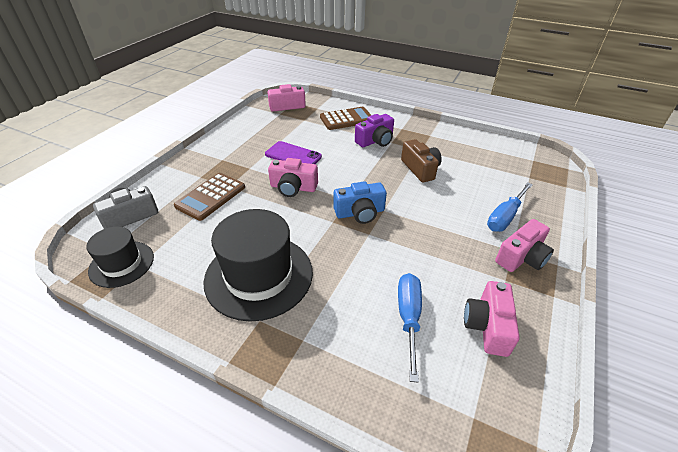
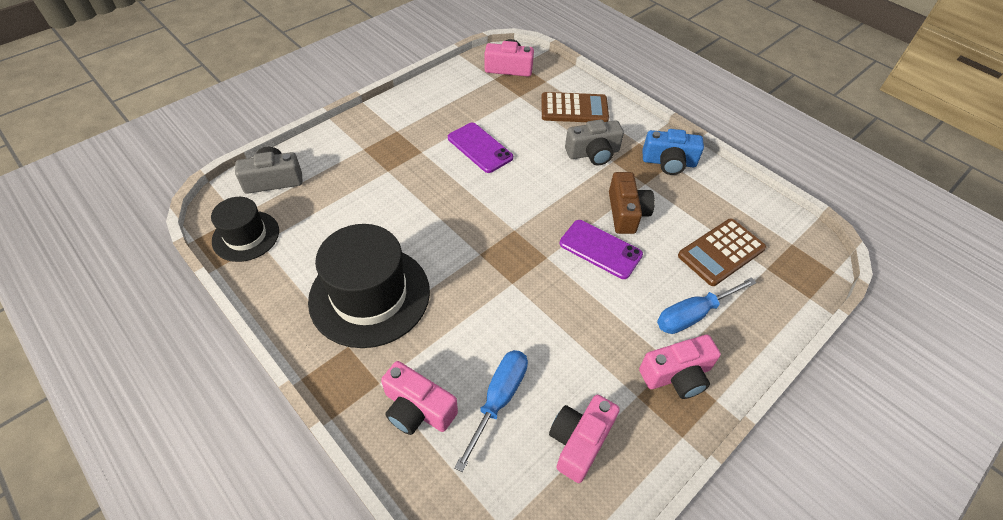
camera: 20 degrees right, 10 degrees up
(211, 196) = (363, 179): brown calculator -> brown calculator (721, 252)
(293, 188) = (458, 194): pink camera -> pink camera (417, 409)
(360, 213) = (517, 252): blue camera -> blue camera (669, 162)
(375, 141) = (593, 153): purple camera -> grey camera
(417, 195) = (600, 249): none -> purple phone

